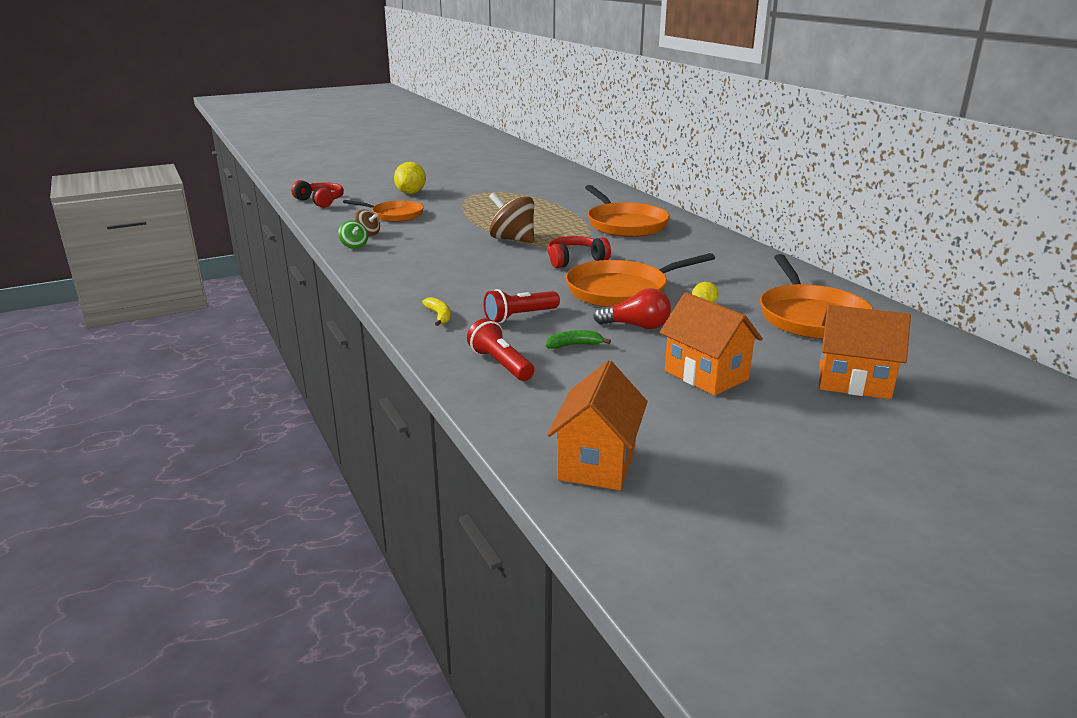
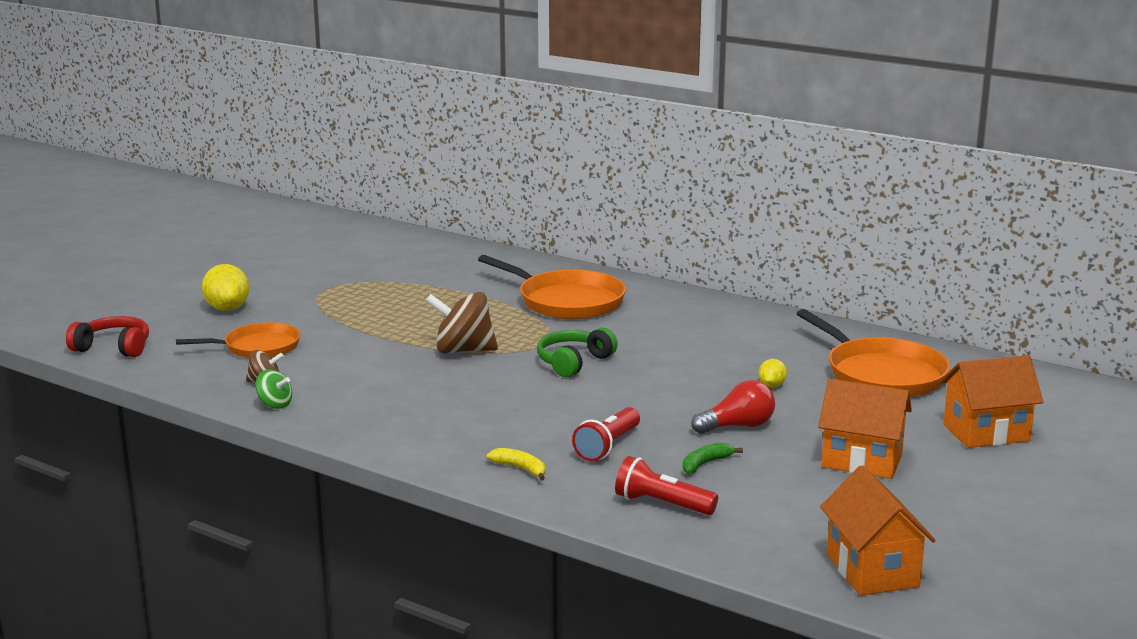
camera: 30 degrees left, 5 degrees down
(575, 260) = (573, 362): red headphones -> green headphones
(621, 290) = (671, 389): orange pan -> none

